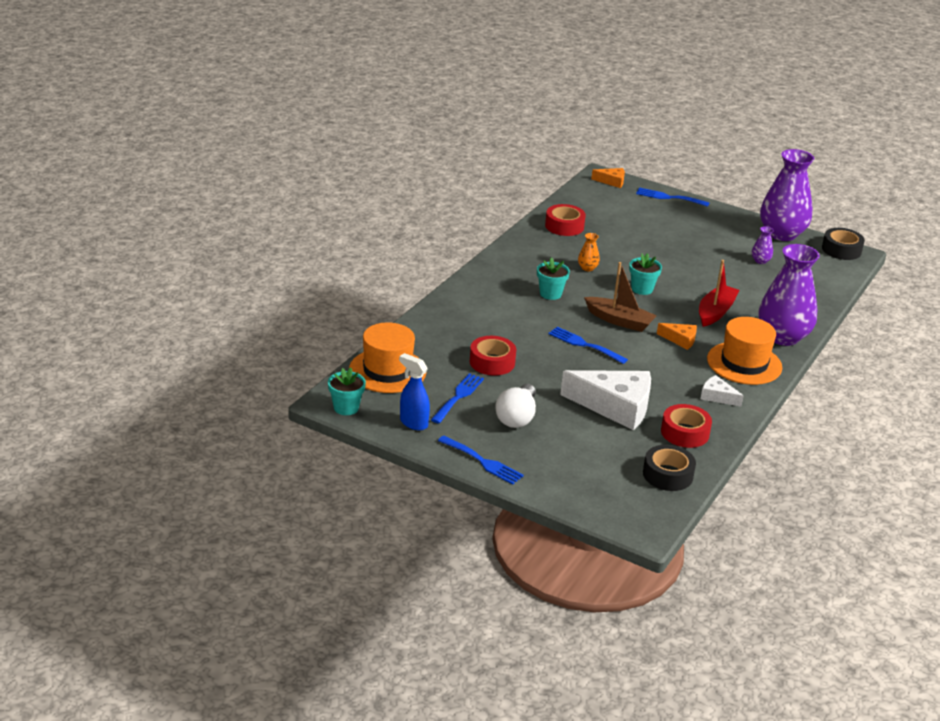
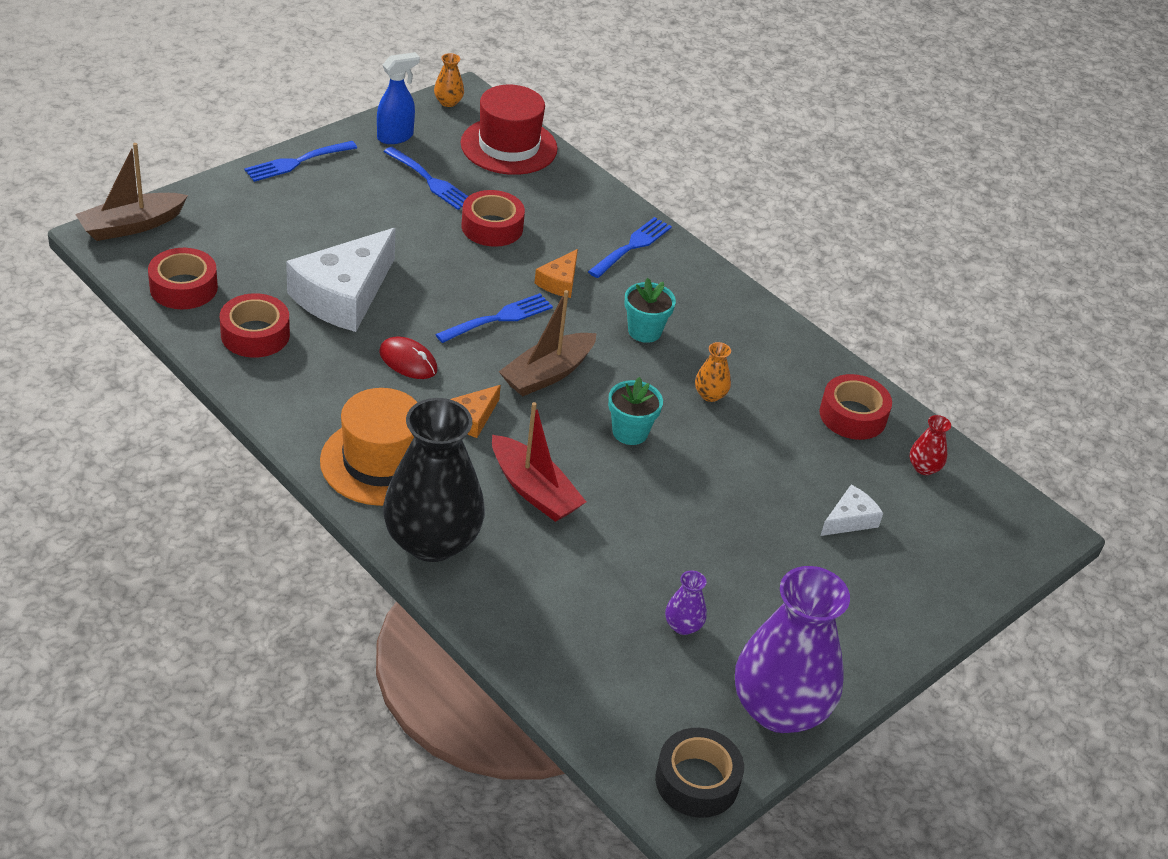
camera: 105 degrees right, 10 degrees up
(346, 408) = (448, 102): turquoise flower pot -> orange vase
(387, 371) = (509, 146): orange hat -> red hat
(517, 417) = (365, 210): white light bulb -> none
(586, 206) = (924, 468): none -> red vase
(612, 181) = (1019, 536): orange cheese -> orange cheese (559, 282)
(624, 519) = (131, 226): none -> brown boat
(654, 370) = (408, 361): none -> red mouse
(668, 475) = (183, 288): black tape -> red tape
(669, 197) = (949, 594): blue fork -> blue fork (632, 246)
(717, 396) = (315, 398): white cheese -> white cheese (849, 519)
(782, 337) = (432, 541): purple vase -> black vase

